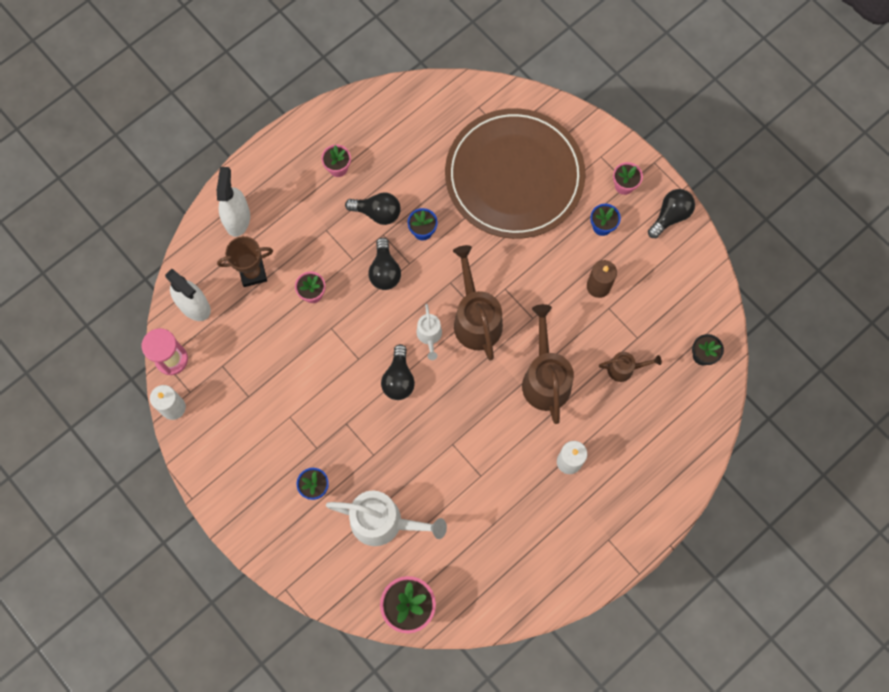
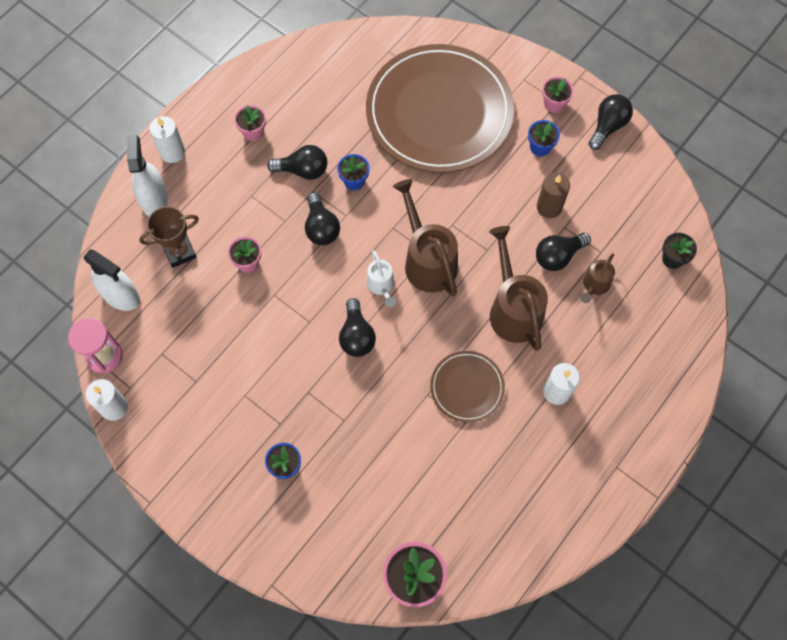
camera: 10 degrees left, 5 degrees down
(261, 175) = (172, 152): none -> white candle
(384, 522) = (369, 491): white watering can -> none
(489, 444) = (467, 387): none -> brown plate
(596, 335) = (558, 256): none -> black light bulb
(624, 369) = (594, 285): brown watering can -> brown watering can turned 135 degrees clockwise

